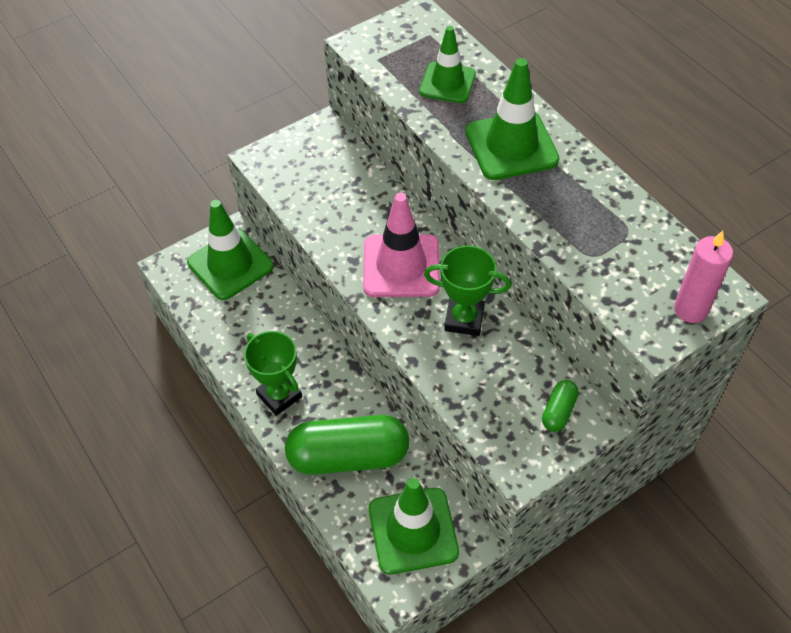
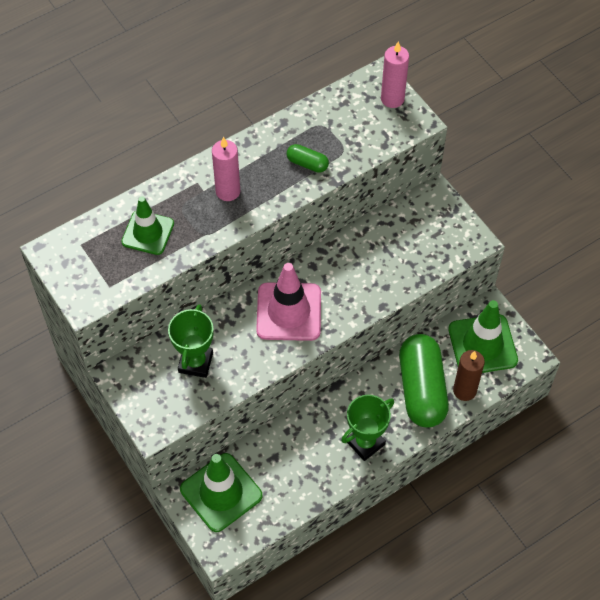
camera: 90 degrees left, 5 degrees up
(346, 506) = (464, 390): none -> brown candle
(464, 319) = (344, 269): green trophy -> green trophy (195, 362)
(511, 146) = (228, 191): green traffic cone -> pink candle
(558, 411) = (426, 214): green capsule -> green capsule (307, 164)

